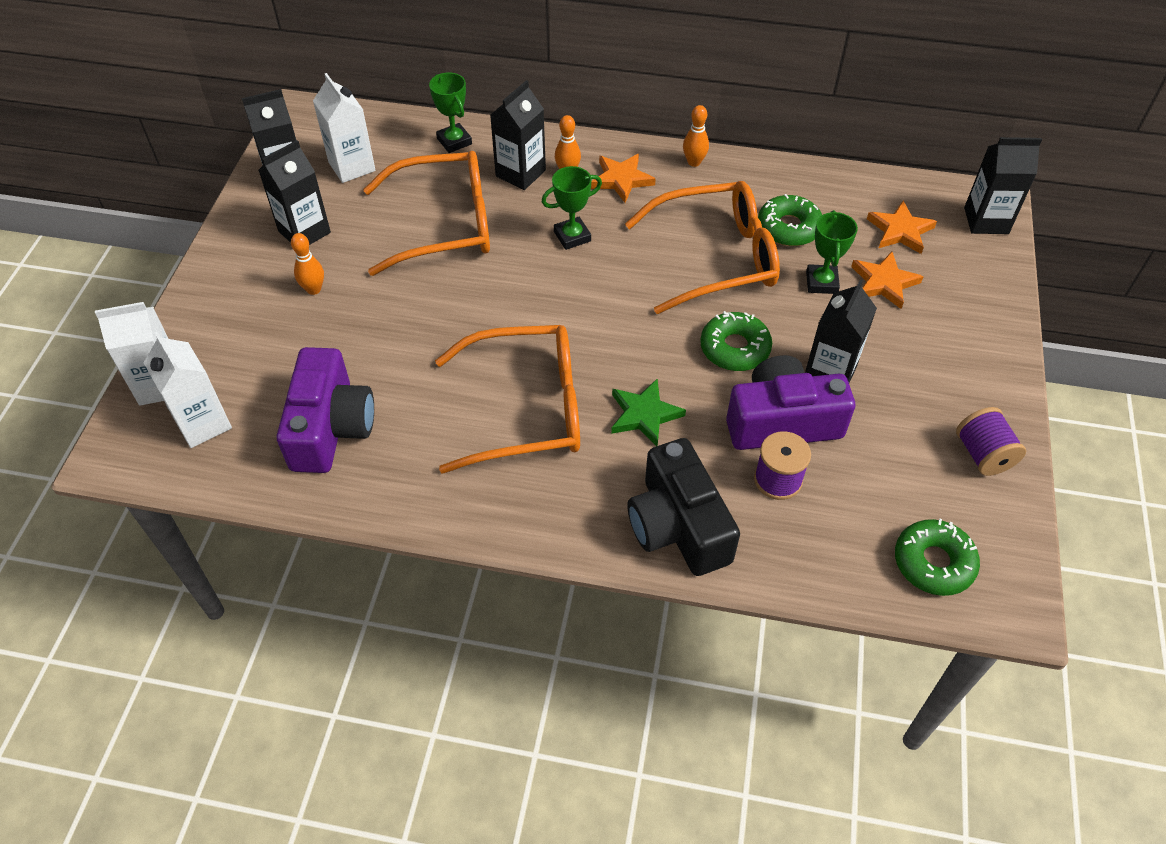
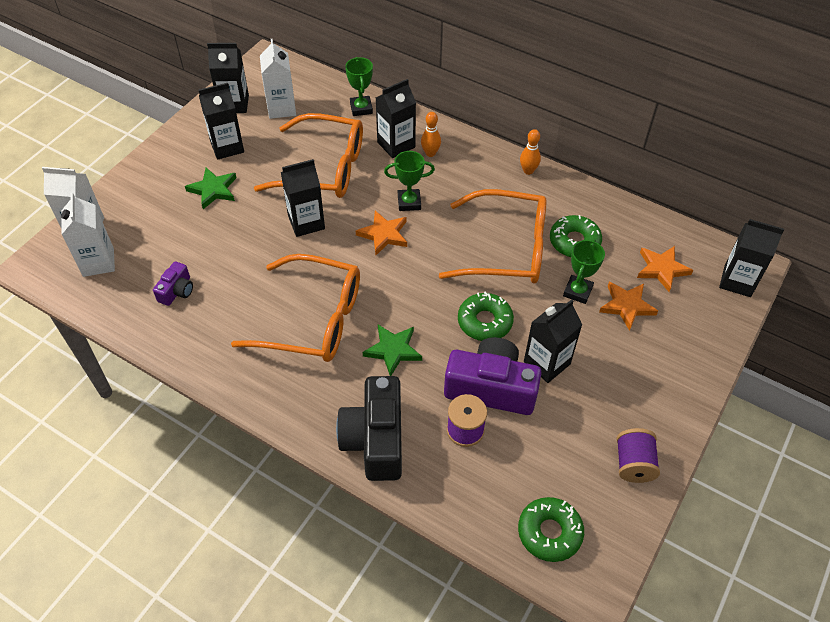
camera: 20 degrees right, 0 degrees up
(314, 289) = (213, 190): orange bowling pin -> green star
(331, 427) = (177, 291): purple camera -> purple camera, size x0.49
(456, 295) = (306, 222): none -> black carton
(621, 179) = (467, 169): orange star -> orange star (384, 234)

